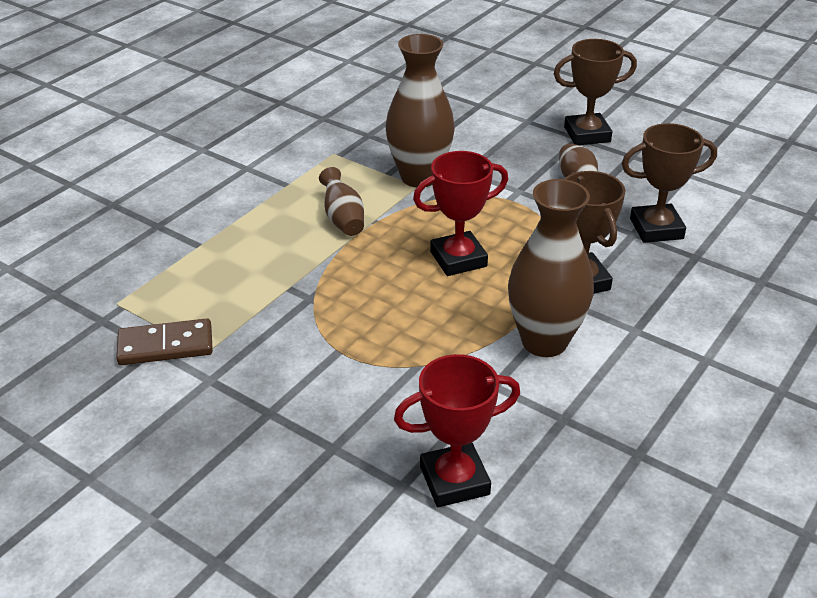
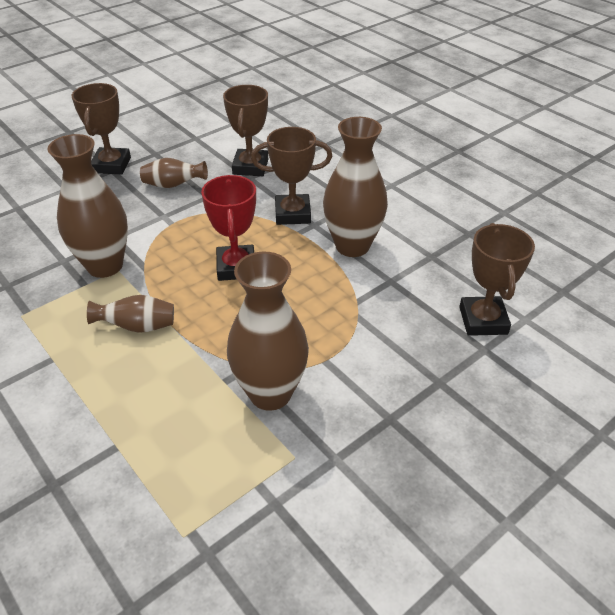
camera: 75 degrees left, 5 degrees up
(165, 346) = (274, 492): brown domino -> none
(281, 320) = (270, 393): none -> brown vase
(454, 480) = (483, 320): red trophy -> brown trophy

